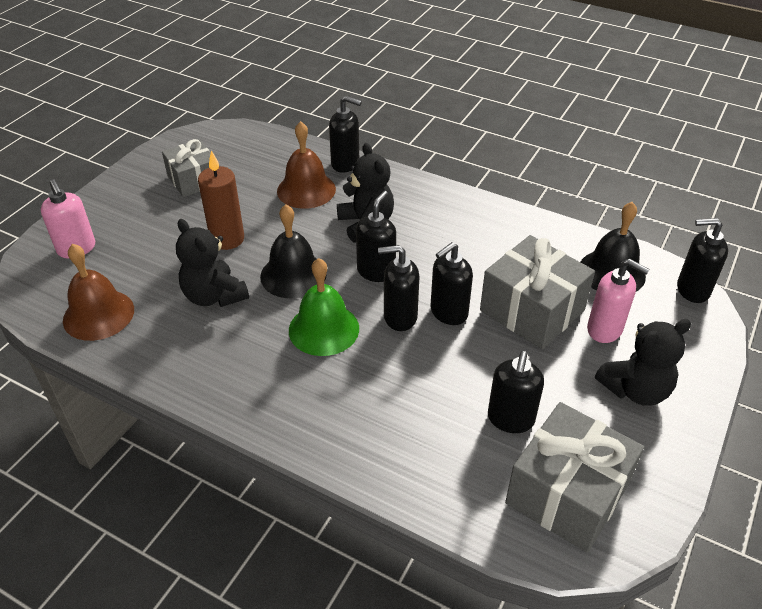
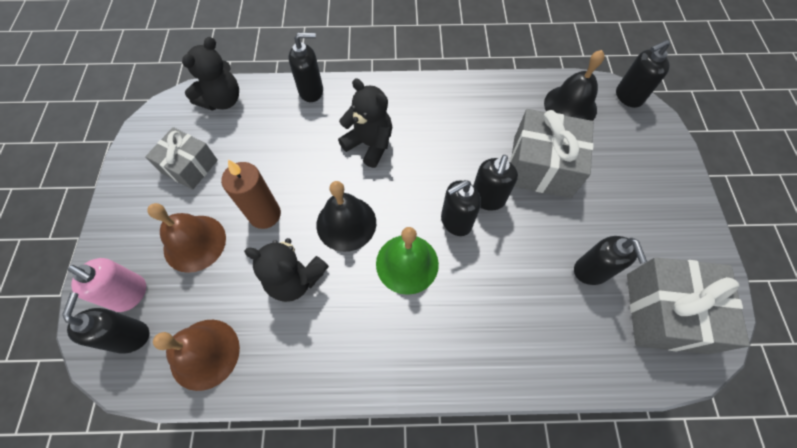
camera: 30 degrees left, 20 degrees up
(306, 190) = (297, 132): brown bell -> brown bell (194, 243)
(376, 271) = (409, 187): black soap dispenser -> black soap dispenser (130, 336)
(605, 329) = (598, 159): pink soap dispenser -> none
(635, 390) = (649, 200): black teddy bear -> black teddy bear (222, 100)

